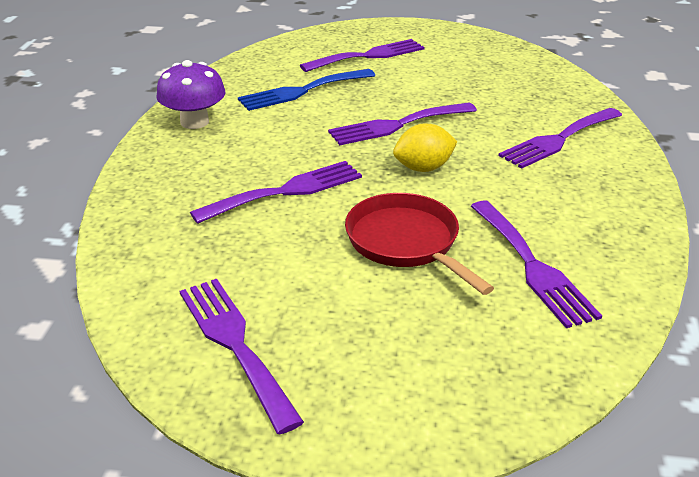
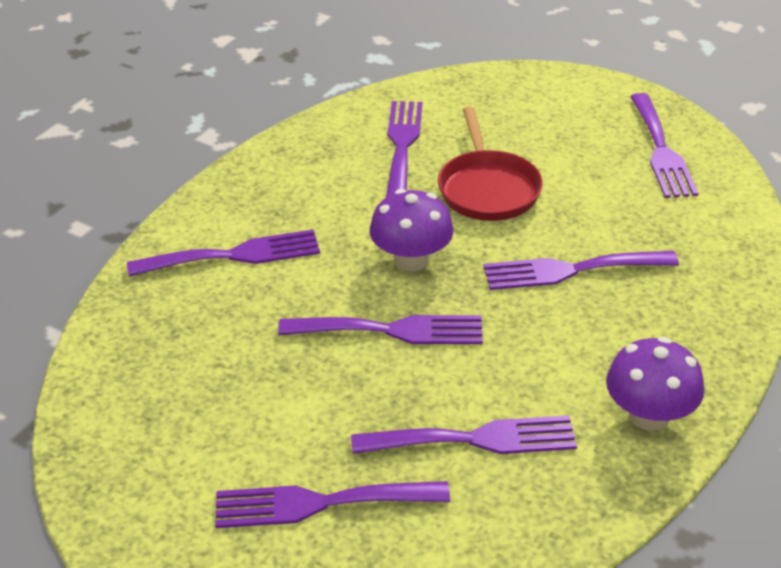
camera: 155 degrees left, 5 degrees up
(302, 91) = (475, 439): blue fork -> purple fork
(423, 168) = (411, 259): yellow lemon -> purple mushroom

